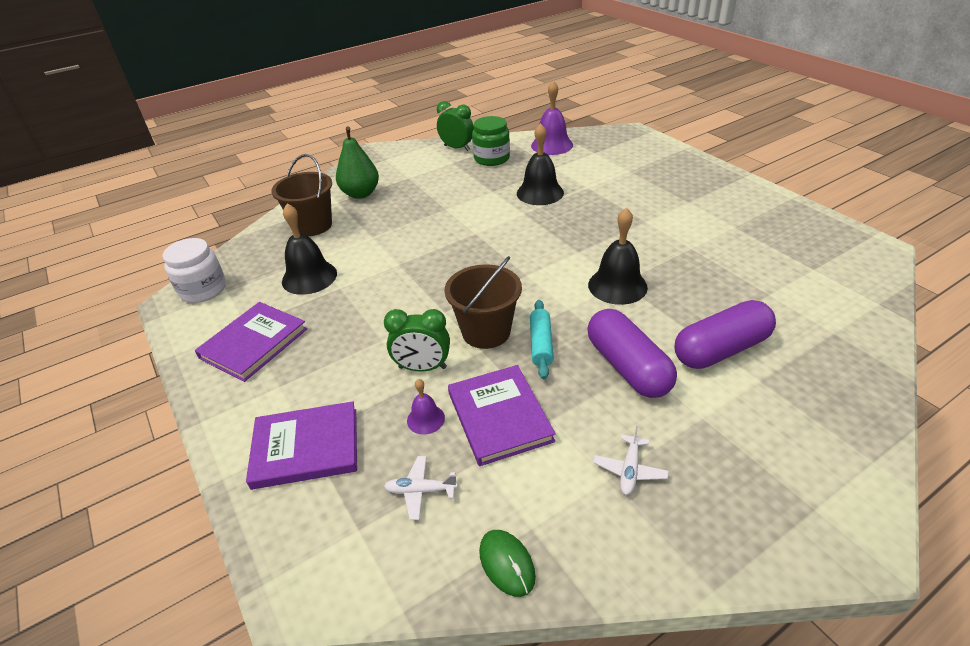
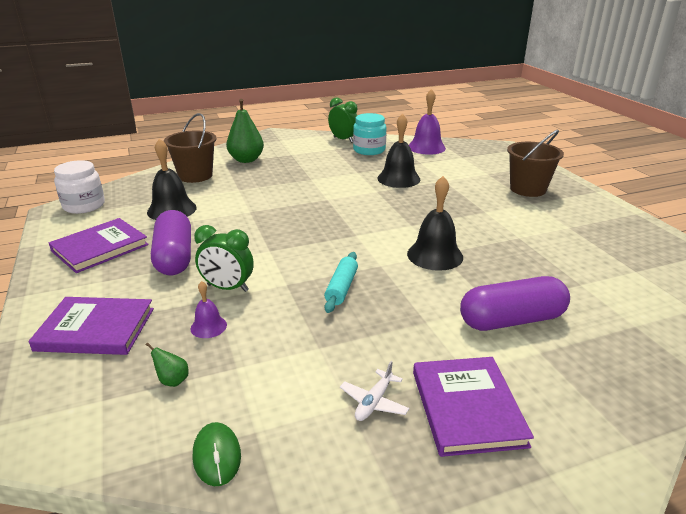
camera: 10 degrees right, 10 degrees down
(420, 491) = (172, 380): white plane -> green pear
(486, 332) = (297, 271): brown bucket -> brown bucket (528, 189)
(491, 158) = (369, 150): green jar -> turquoise jar
(499, 417) = (274, 336): purple book -> purple book (467, 408)
(627, 367) = (413, 319): purple capsule -> purple capsule (174, 257)

